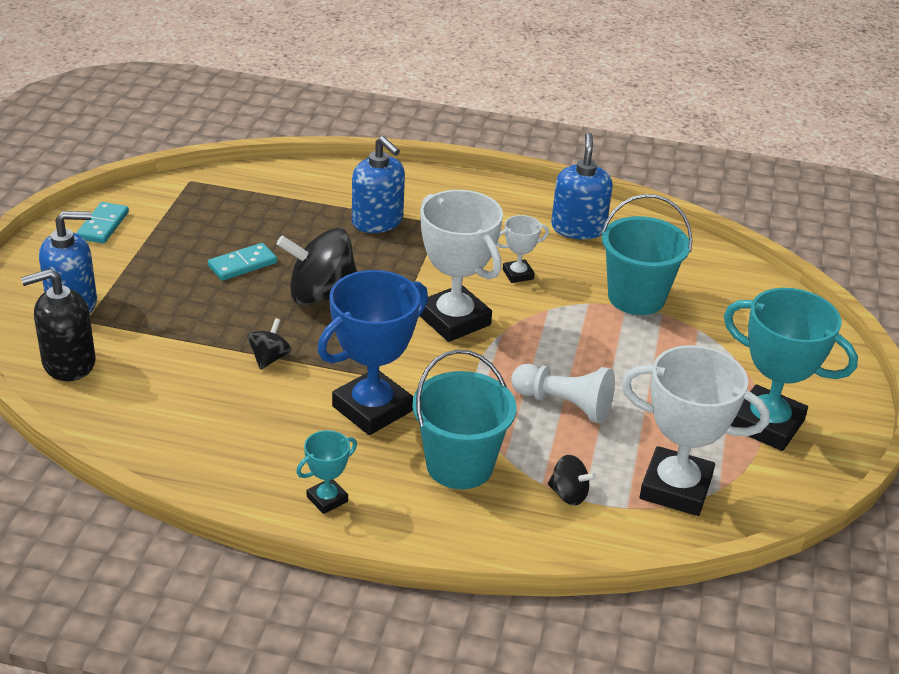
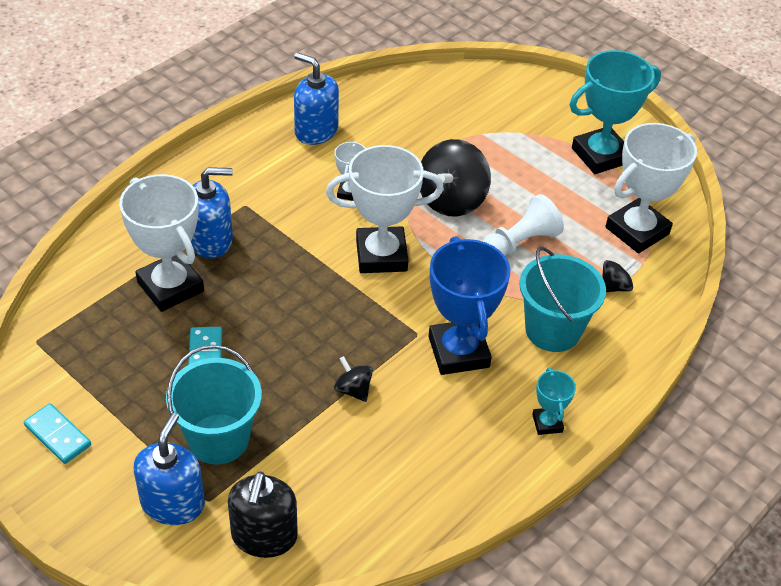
camera: 60 degrees left, 10 degrees up
(304, 220) = (170, 287): none -> white trophy
(321, 295) = (290, 321): black spinning top -> black spinning top (451, 200)
(636, 297) = (424, 145): turquoise bucket -> turquoise bucket (218, 439)

